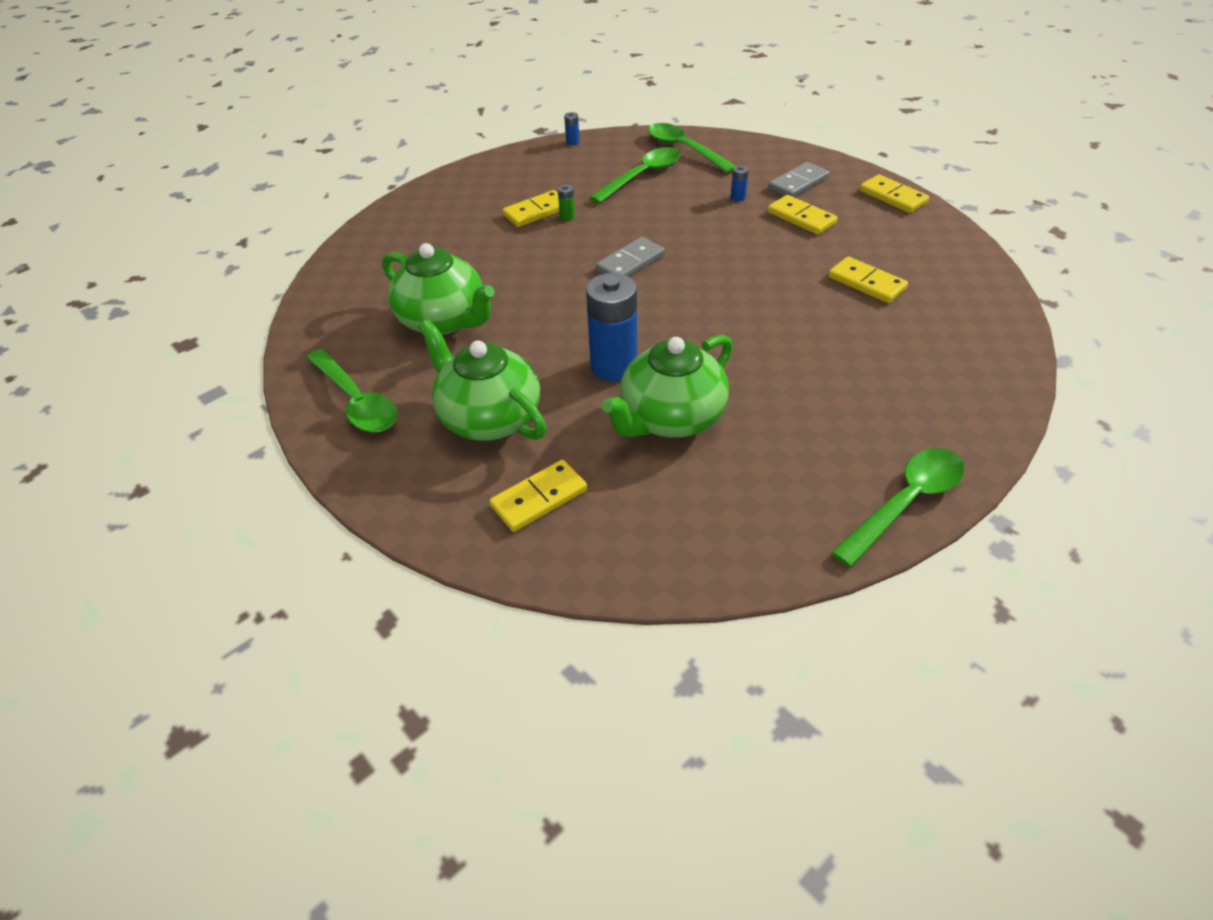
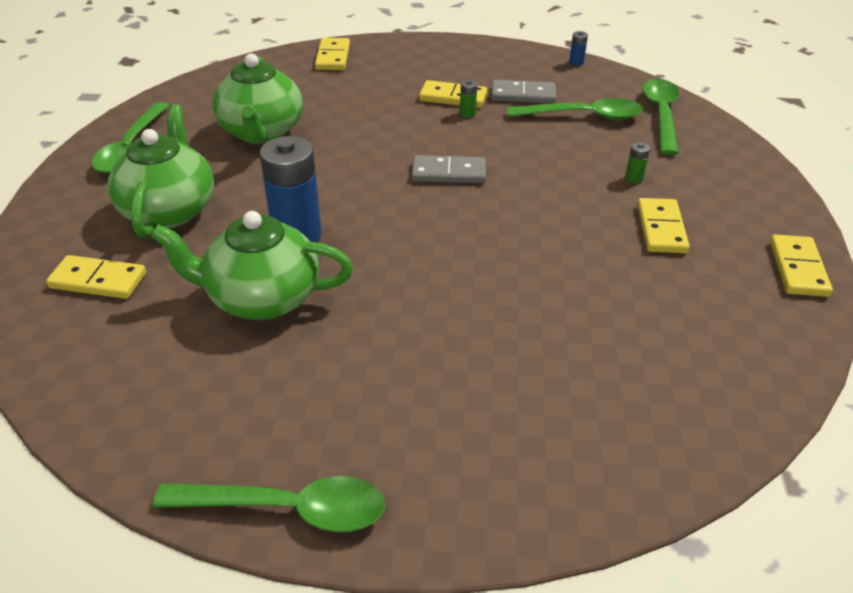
camera: 45 degrees right, 5 degrees down
(738, 197) = (634, 178): blue battery -> green battery
(798, 183) = (717, 200): grey domino -> grey domino (523, 95)
(866, 283) = (614, 320): yellow domino -> yellow domino (333, 57)

